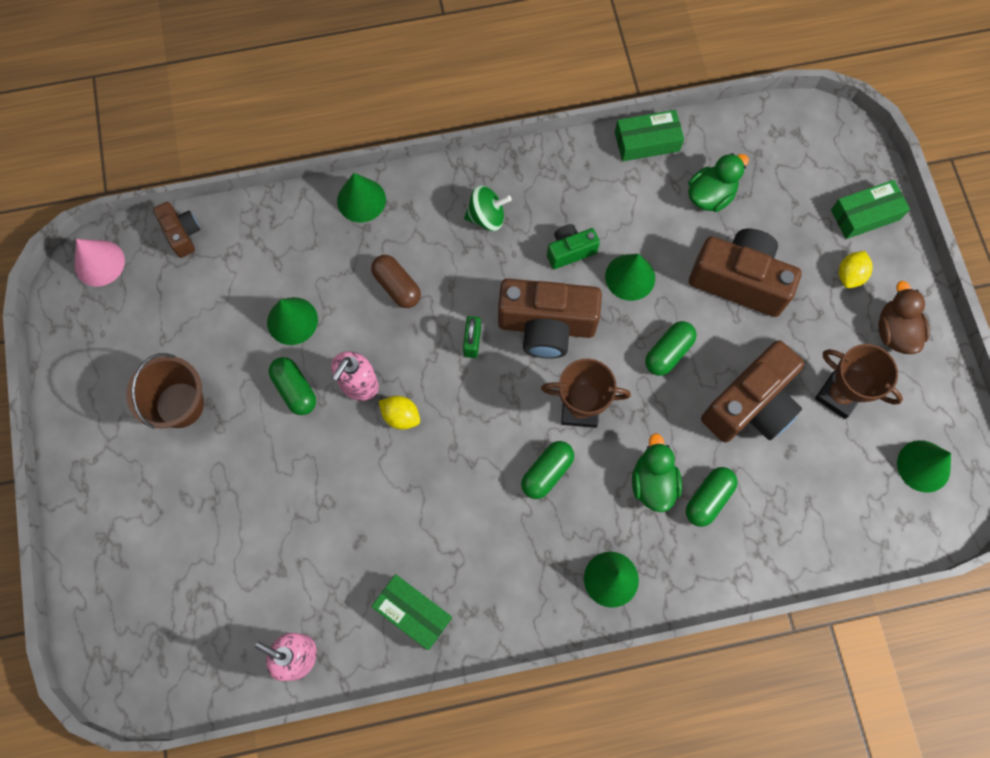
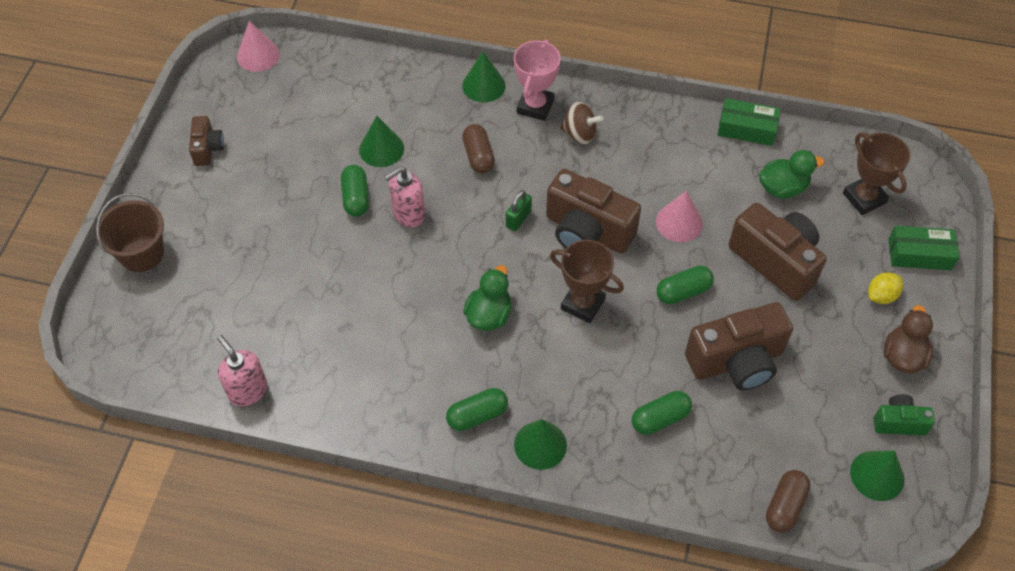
camera: 25 degrees right, 15 degrees down
(180, 405) = (261, 174): brown bucket -> brown bucket (142, 253)
(182, 234) = (331, 58): brown camera -> brown camera (208, 148)
(401, 416) = (430, 250): yellow lemon -> none
(413, 613) = (358, 398): green box -> none
(426, 203) = (535, 106): none -> pink trophy
(487, 217) = (579, 134): green spinning top -> brown spinning top
(547, 472) = (528, 340): green capsule -> green capsule (477, 415)
(570, 251) = (637, 184): green camera -> green camera (898, 422)
(630, 277) = (679, 222): green cone -> pink cone
(653, 482) = (617, 385): green duck -> green duck (489, 315)
(838, 395) = (823, 385): brown trophy -> brown trophy (864, 198)
(858, 535) = (785, 506): none -> brown capsule

